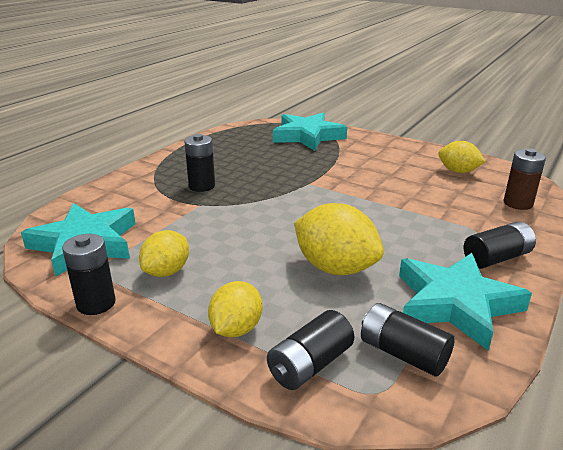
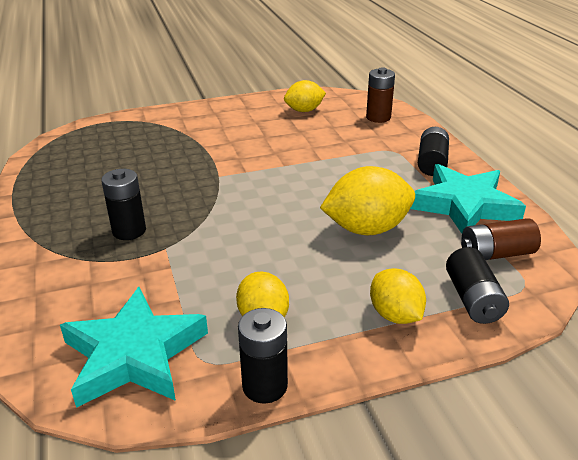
camera: 50 degrees left, 5 degrees up
(308, 136) = (130, 133): turquoise star -> none
(403, 353) = (496, 254): black battery -> brown battery

